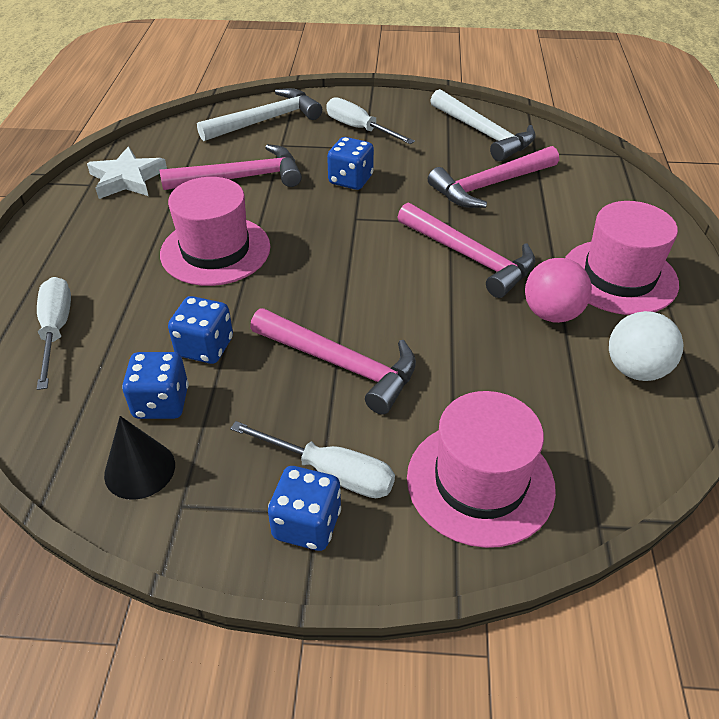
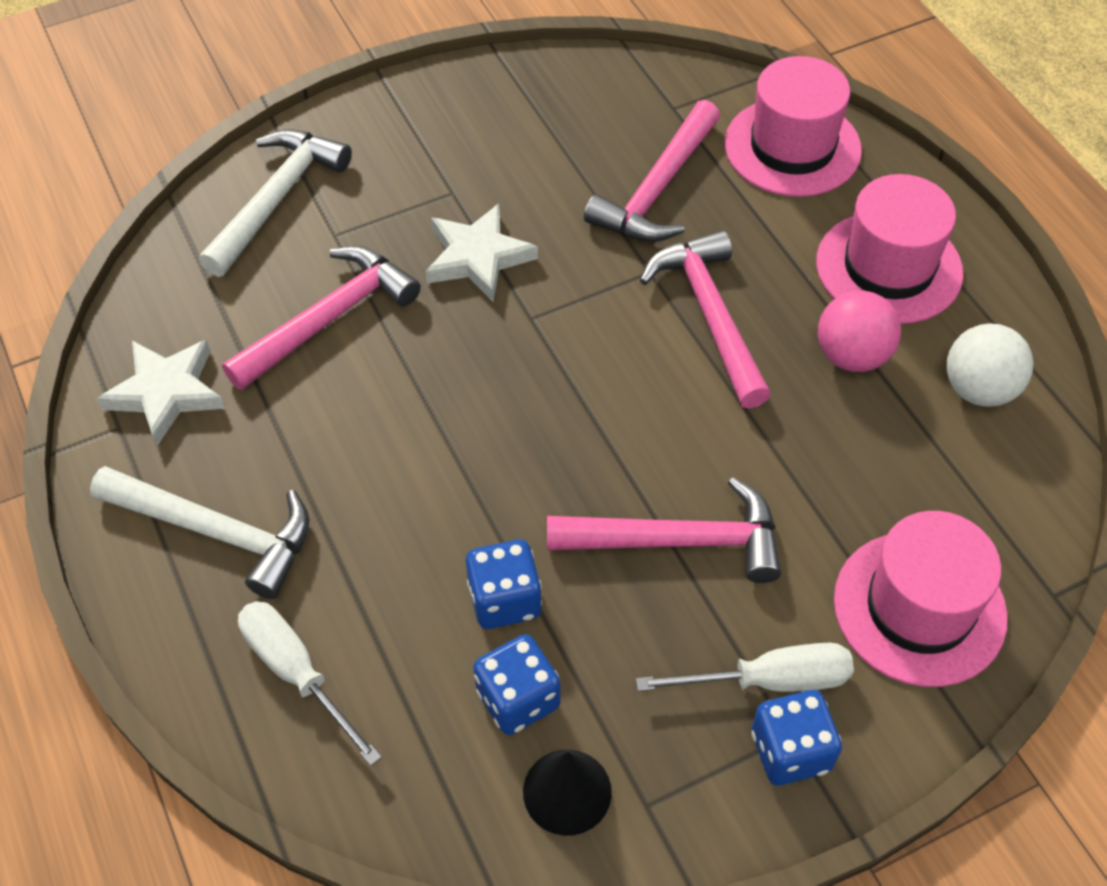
camera: 30 degrees left, 10 degrees up
(215, 250) = (396, 453): pink hat -> pink hat (792, 147)
(350, 180) = (478, 257): blue dice -> white star
(359, 129) = (420, 160): white screwdriver -> none
(469, 257) = (710, 316): pink hammer -> pink hammer turned 120 degrees counterclockwise
(483, 133) = (589, 101): white hammer -> white hammer (216, 532)

